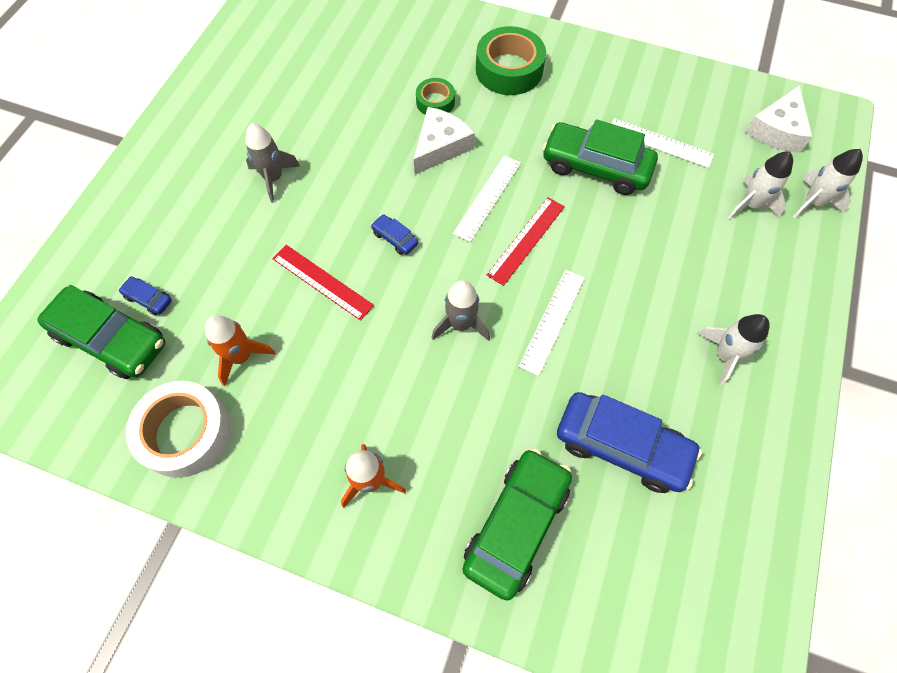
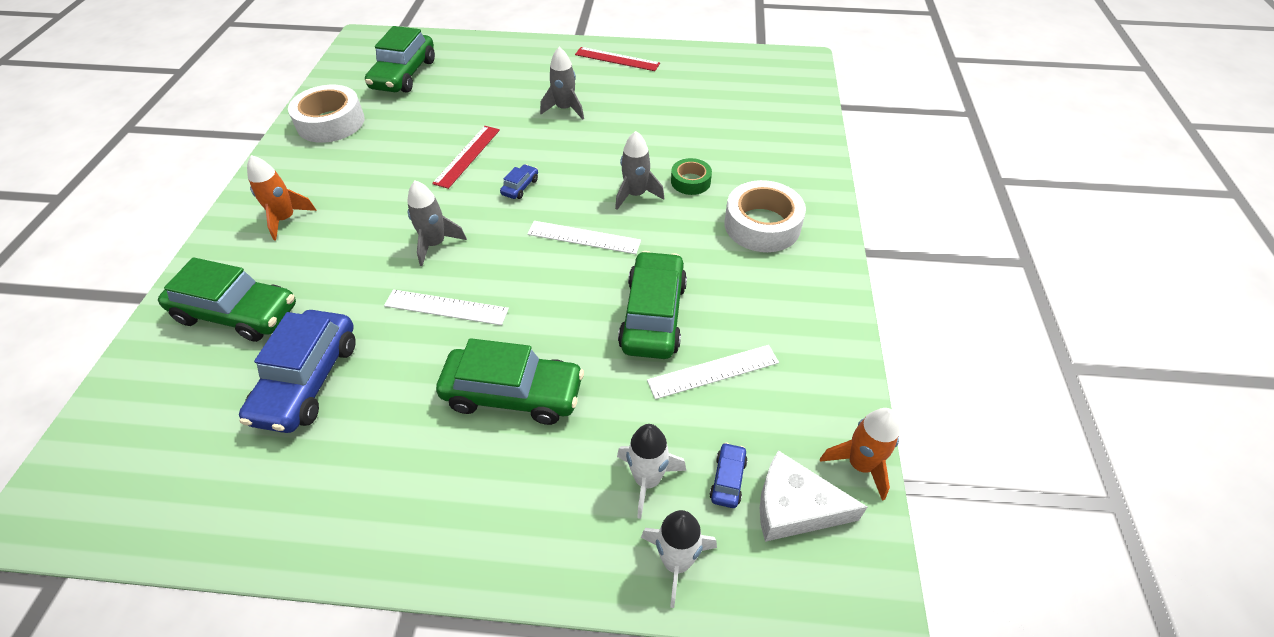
camera: 75 degrees right, 15 degrees down
(148, 299) = (439, 80): blue car -> blue car (728, 479)
(241, 357) = (393, 132): orange rocket -> orange rocket (860, 465)
(440, 146) = (636, 195): white cheese -> grey rocket
(509, 69) = (762, 225): green tape -> white tape
(526, 240) = (539, 273): red ruler -> red ruler (617, 59)
(660, 143) = (713, 371): white ruler -> white ruler turned 60 degrees clockwise
(662, 278) = (513, 394): none -> green car
(724, 356) = (417, 465): white rocket -> none

